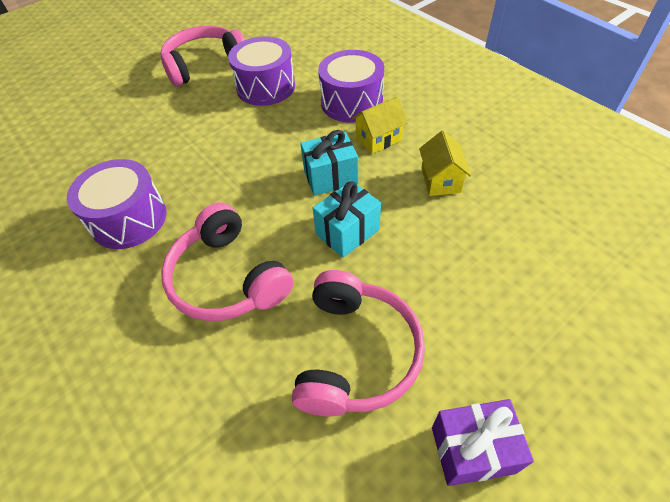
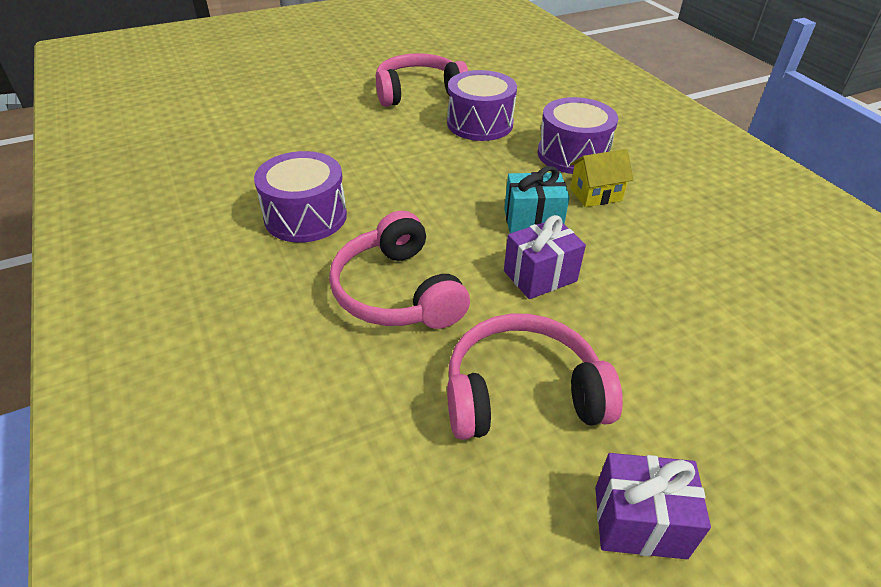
camera: 10 degrees right, 10 degrees down
(347, 232) = (540, 276): turquoise gift -> purple gift
(355, 353) = (522, 394): pink headphones -> pink headphones turned 120 degrees counterclockwise
(440, 180) = (660, 247): yellow house -> none

